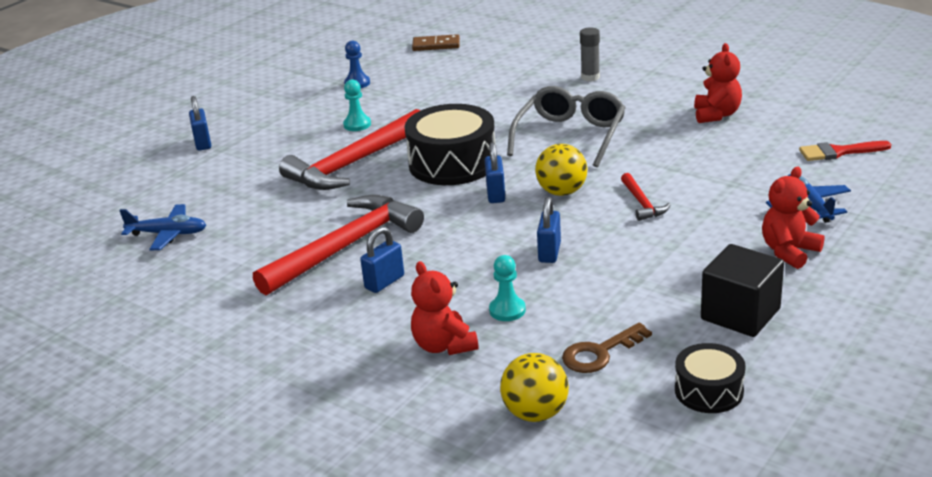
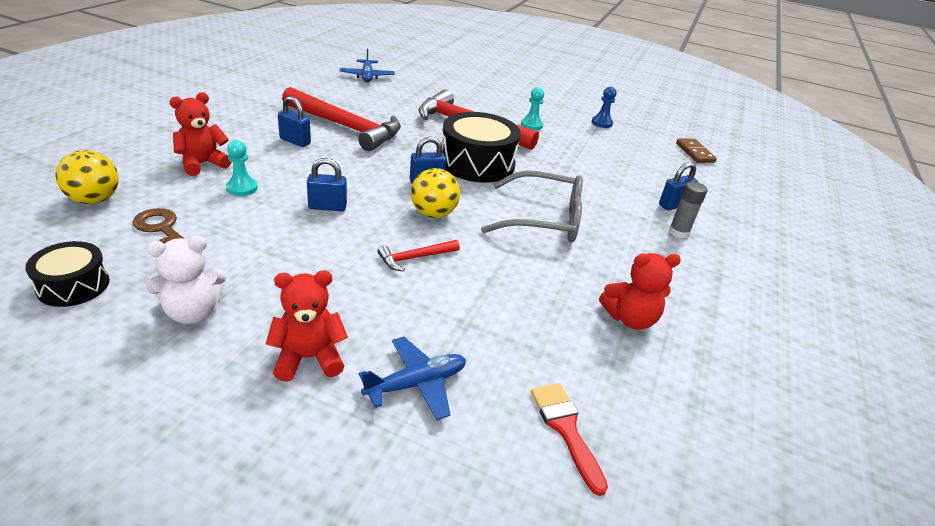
camera: 70 degrees right, 5 degrees up
(203, 143) = (487, 79): blue padlock -> blue padlock (673, 205)
(740, 314) = (193, 312): black cube -> white teddy bear
(789, 252) = (309, 358): red teddy bear -> red teddy bear turned 45 degrees counterclockwise

